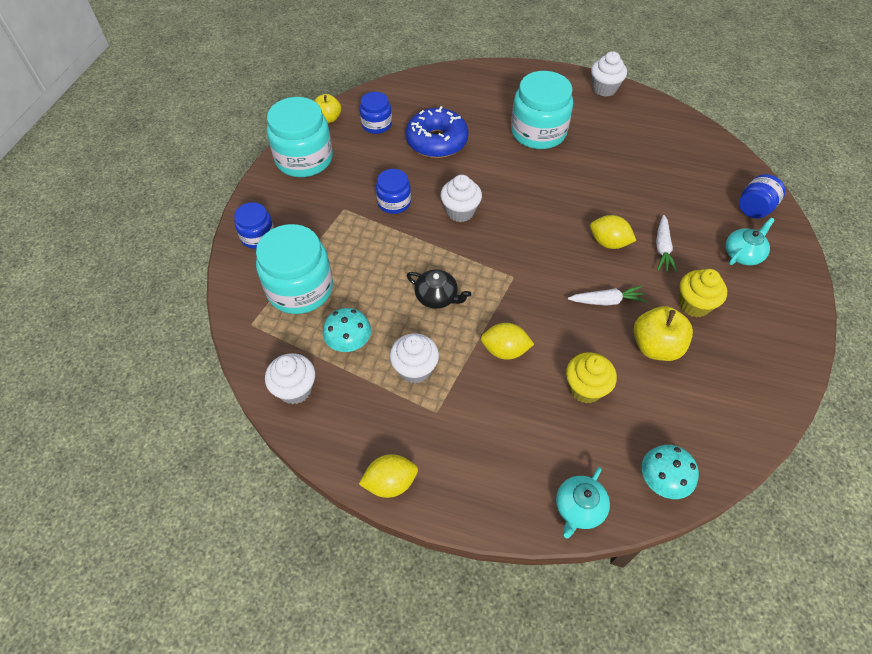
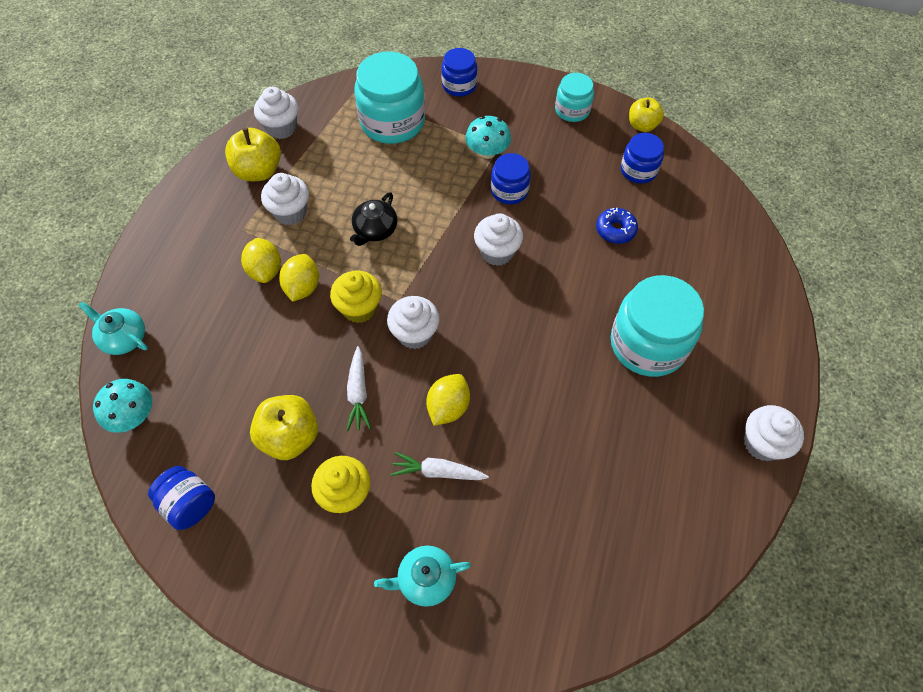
camera: 90 degrees right, 5 degrees up
(304, 159) = (572, 110): turquoise jar -> turquoise jar, size x0.55
(349, 342) = (327, 162): turquoise mushroom -> turquoise mushroom (487, 152)
(357, 405) = (258, 171): none -> yellow apple
(390, 483) = (180, 197): yellow lemon -> yellow lemon (265, 270)
(437, 141) = (615, 230): blue donut -> blue donut, size x0.52
(545, 265) = (415, 334): none -> white cupcake
(585, 388) = (247, 357): yellow cupcake -> yellow cupcake (359, 308)
(743, 254) = (425, 579): turquoise teapot -> turquoise teapot turned 120 degrees clockwise
(754, 208) = (514, 621): blue jar -> blue jar (189, 504)

